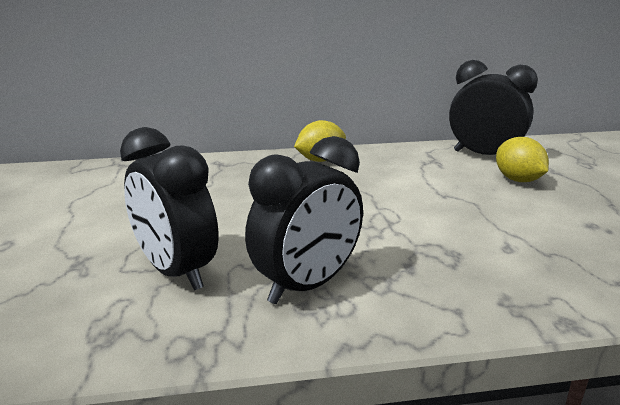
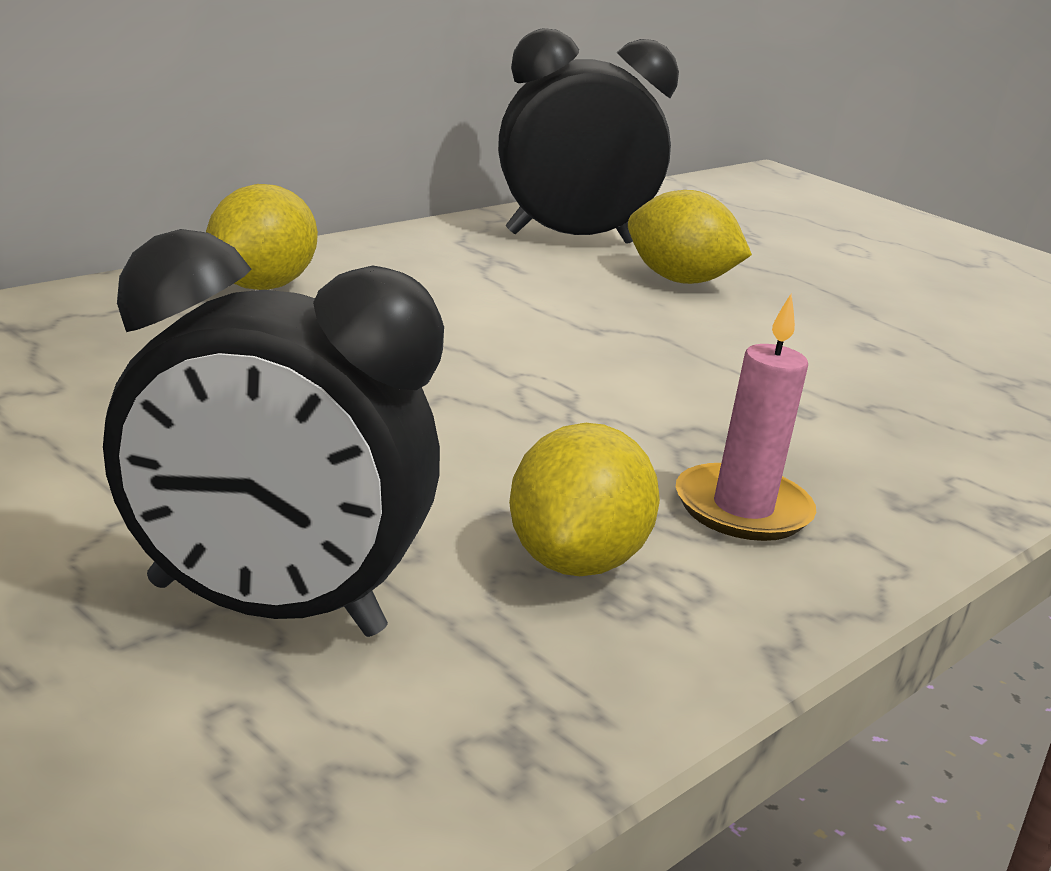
camera: 40 degrees left, 0 degrees up
(307, 285) = (574, 561): black clock -> yellow lemon
(412, 284) = (742, 509): none -> pink candle

